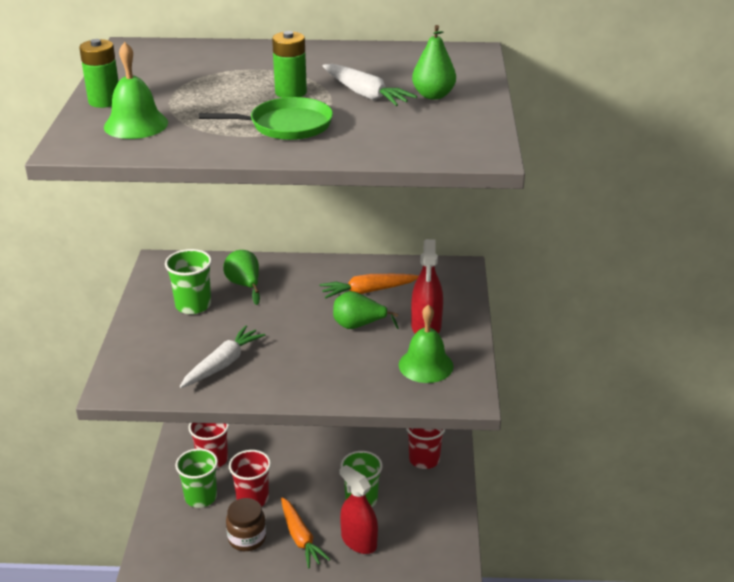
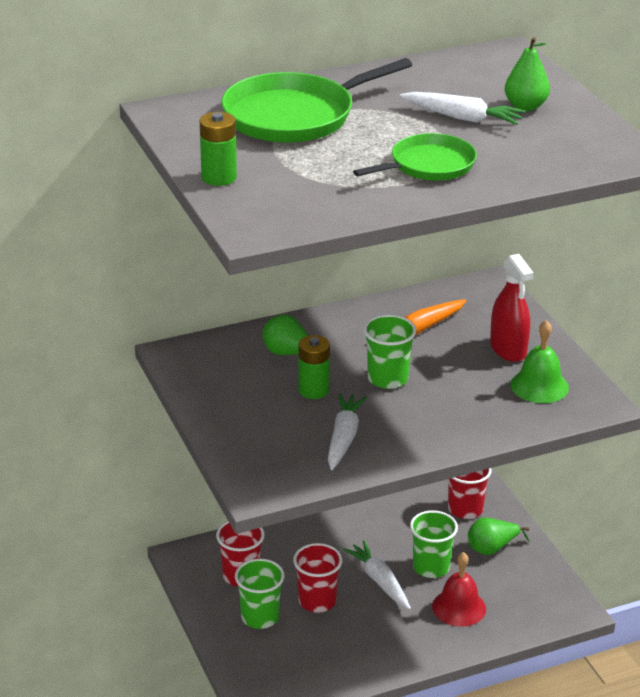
camera: 25 degrees left, 0 degrees up
(136, 124) = (284, 195): green bell -> none
(193, 305) = (255, 389): green cup -> green cup (387, 378)
(227, 68) = (295, 116): none -> green pan
(247, 538) = (342, 641): brown jar -> none
(290, 92) = (390, 130): green battery -> green battery (313, 390)
(300, 538) = (397, 623): orange carrot -> none
(312, 498) = (379, 581): none -> white carrot
(358, 325) = (442, 365): green pear -> green pear (492, 548)
(359, 541) = (459, 607): red spray bottle -> red bell

